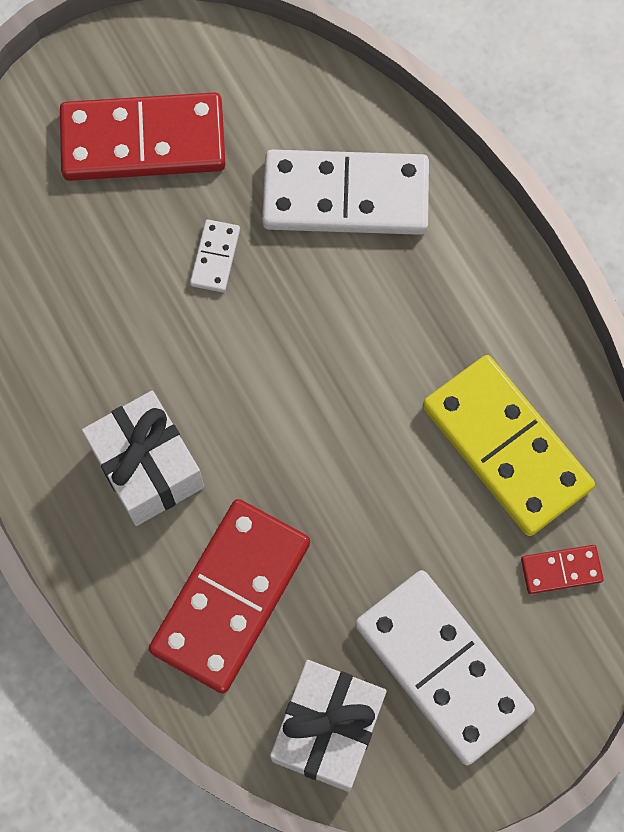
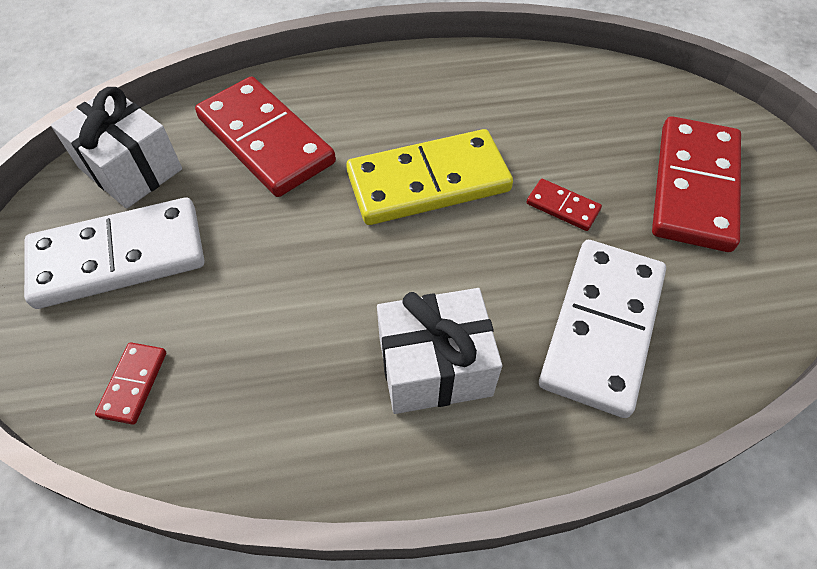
camera: 110 degrees right, 15 degrees down
(147, 467) = (392, 119): white gift -> white gift (435, 367)
(215, 257) = (562, 207): white domino -> red domino
(506, 447) = (277, 380): yellow domino -> yellow domino (428, 181)

